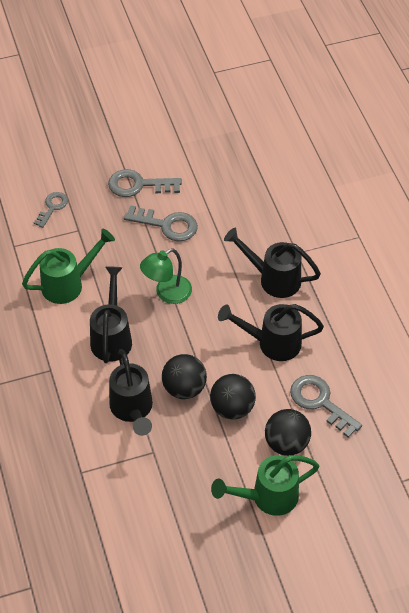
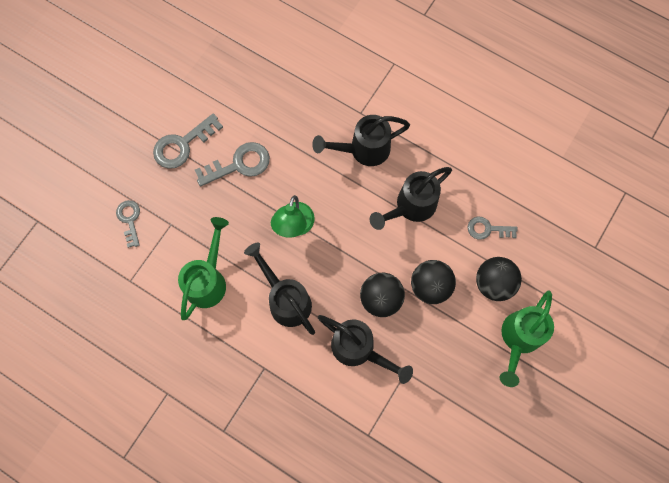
camera: 40 degrees left, 20 degrees up
(320, 402) = (487, 229): grey key -> grey key, size x0.64

